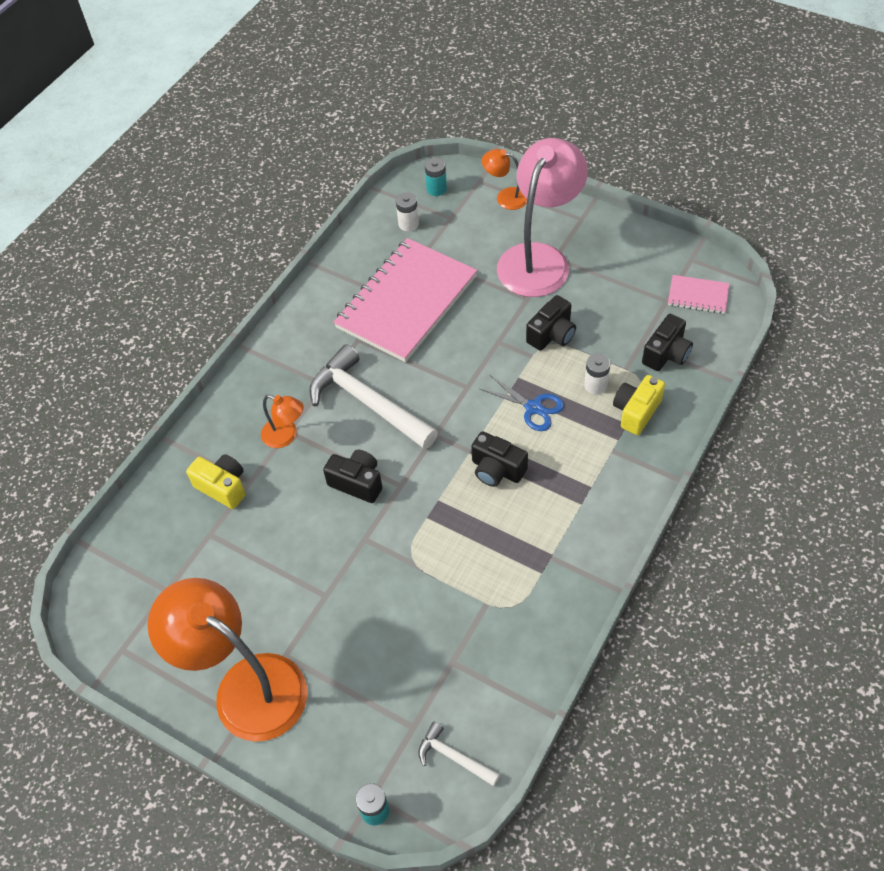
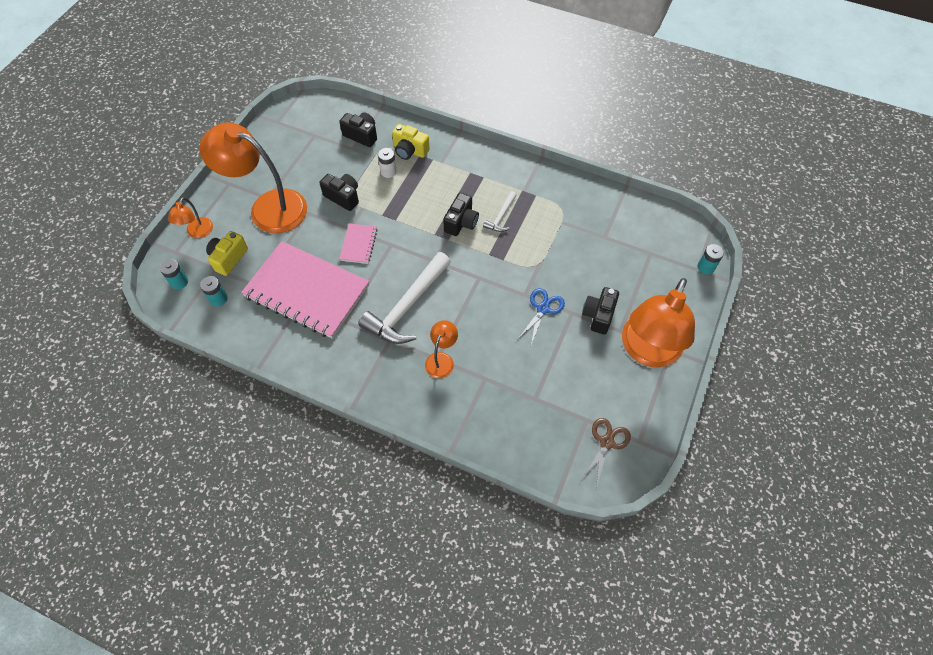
camera: 100 degrees left, 5 degrees up
(131, 609) = (606, 442): none -> brown scissors
(223, 487) = (492, 397): yellow camera -> yellow camera (228, 258)
(357, 483) = (479, 305): black camera -> black camera (598, 315)
(408, 224) = (218, 299): white battery -> turquoise battery
(454, 757) = (663, 231): white hammer -> white hammer (501, 217)
(533, 408) = (408, 205): blue scissors -> blue scissors (543, 309)
(539, 258) = (268, 207): pink lamp -> orange lamp
(698, 296) = (311, 119): pink notebook -> pink notebook (358, 244)

